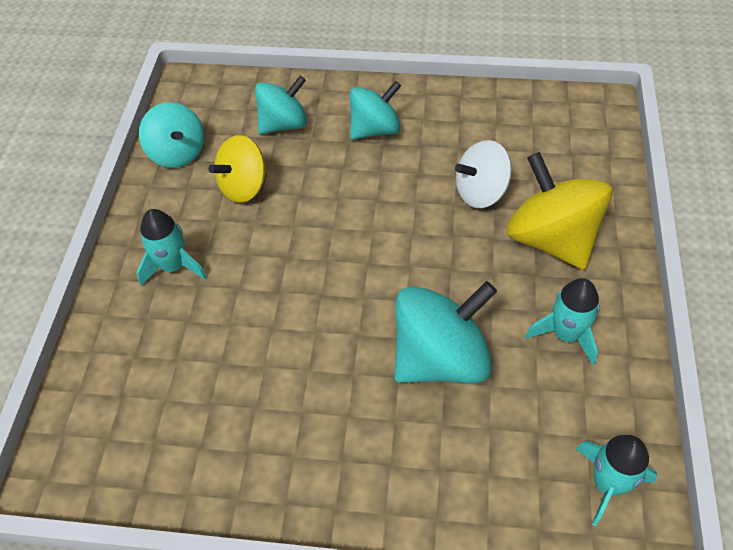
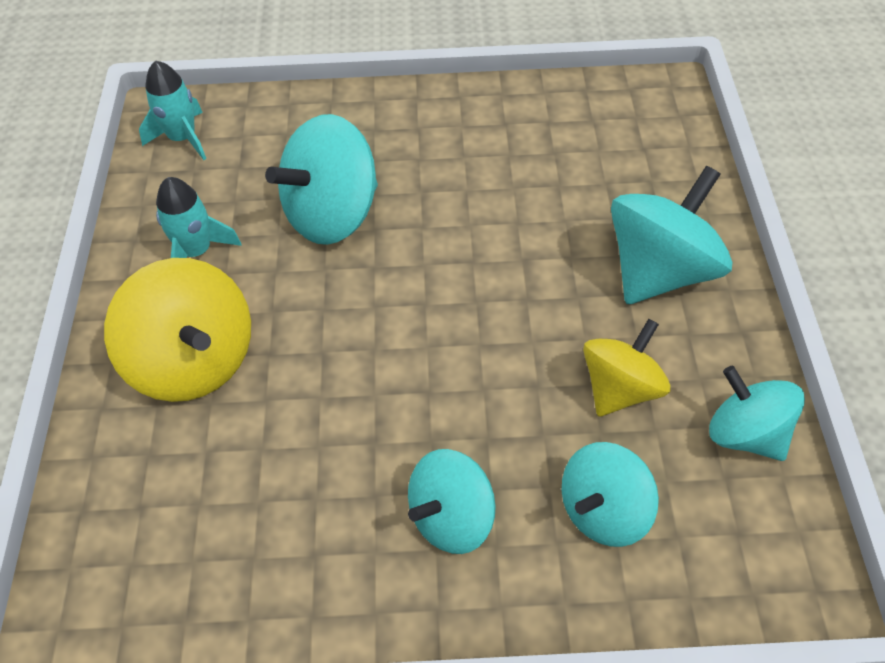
camera: 170 degrees right, 0 degrees up
(173, 266) = (659, 271): turquoise rocket -> turquoise spinning top
(481, 192) = (283, 419): white spinning top -> none

